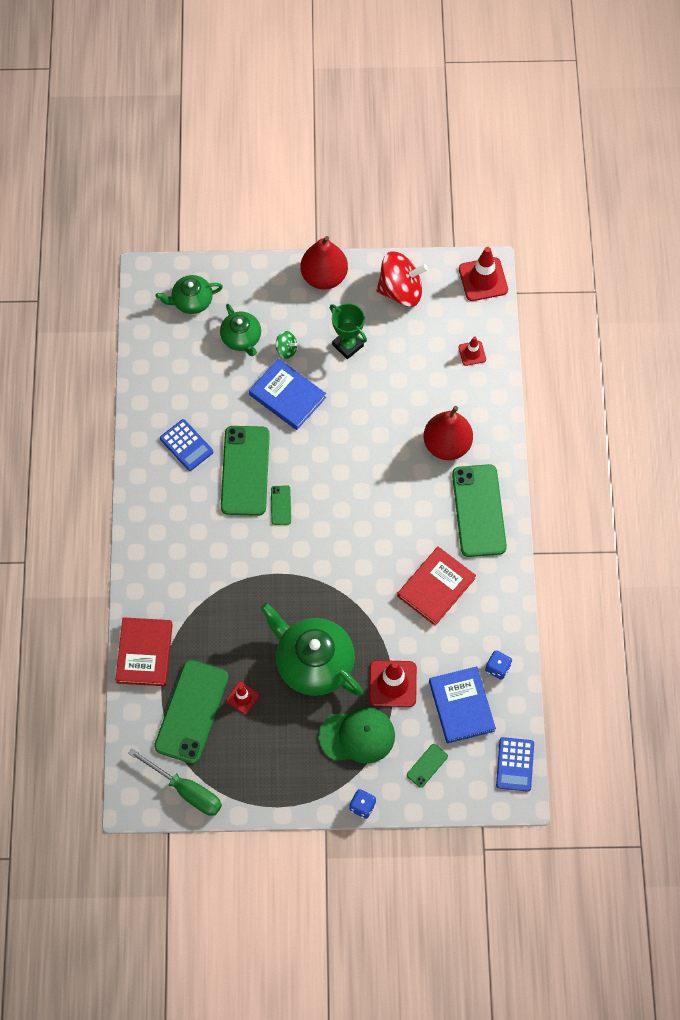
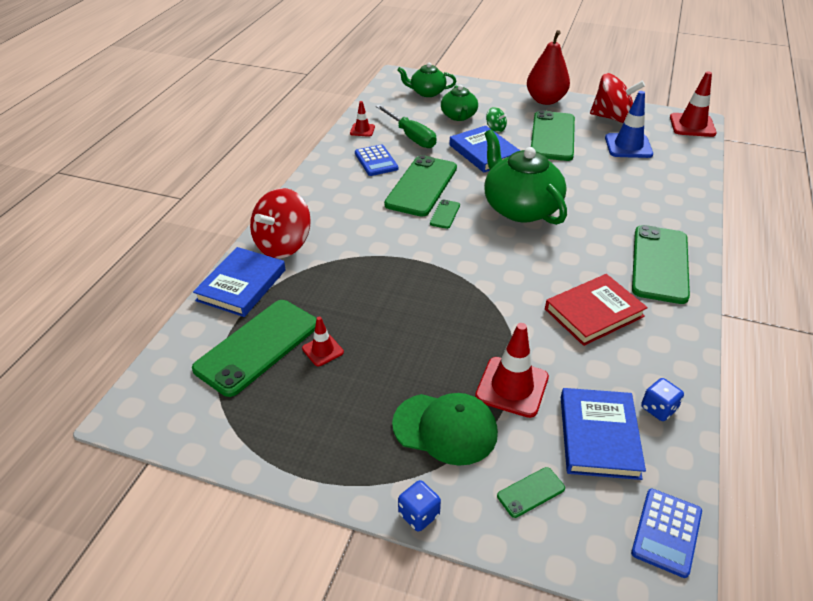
camera: 20 degrees right, 25 degrees down
(144, 653) = (241, 285): red book -> blue book
(155, 594) = (283, 245): none -> red spinning top
(186, 790) = (200, 421): green screwdriver -> green screwdriver (411, 136)
(313, 662) = (422, 341): green teapot -> green teapot (520, 208)
(347, 345) = (552, 136): green trophy -> green phone
(425, 339) = (628, 146): none -> blue traffic cone
(447, 445) = (634, 211): red pear -> none
(472, 353) = (673, 162): red traffic cone -> red traffic cone (362, 130)

